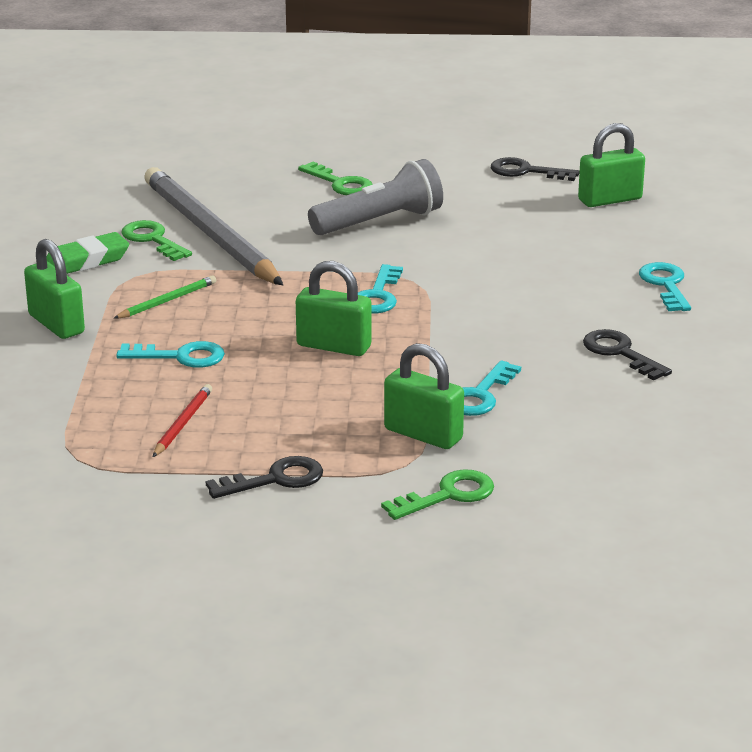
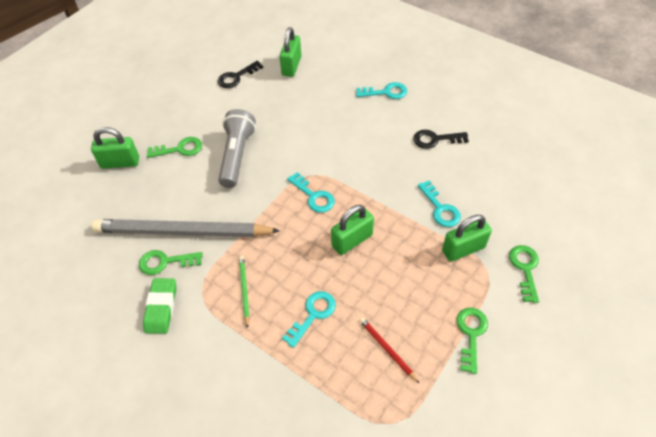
camera: 55 degrees left, 25 degrees up
(56, 324) = (226, 360): green padlock -> green padlock (120, 162)
(275, 479) = (471, 334): black key -> green key
(665, 285) = (386, 92): turquoise key -> turquoise key turned 150 degrees clockwise

